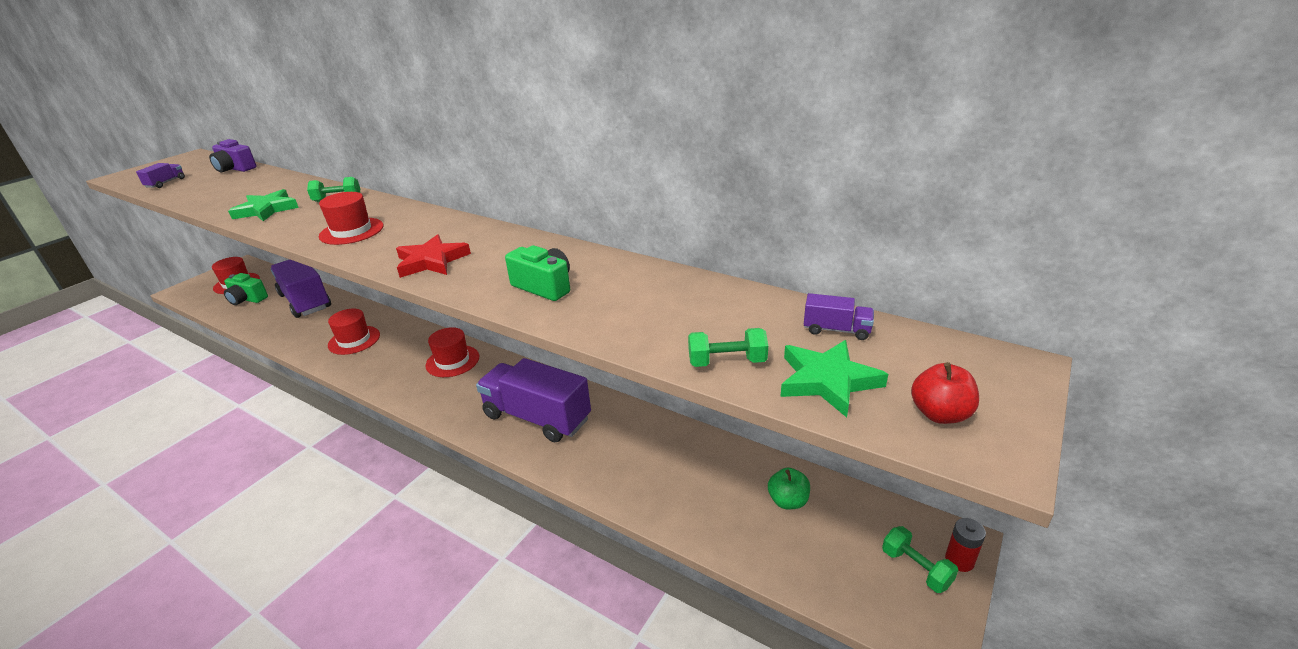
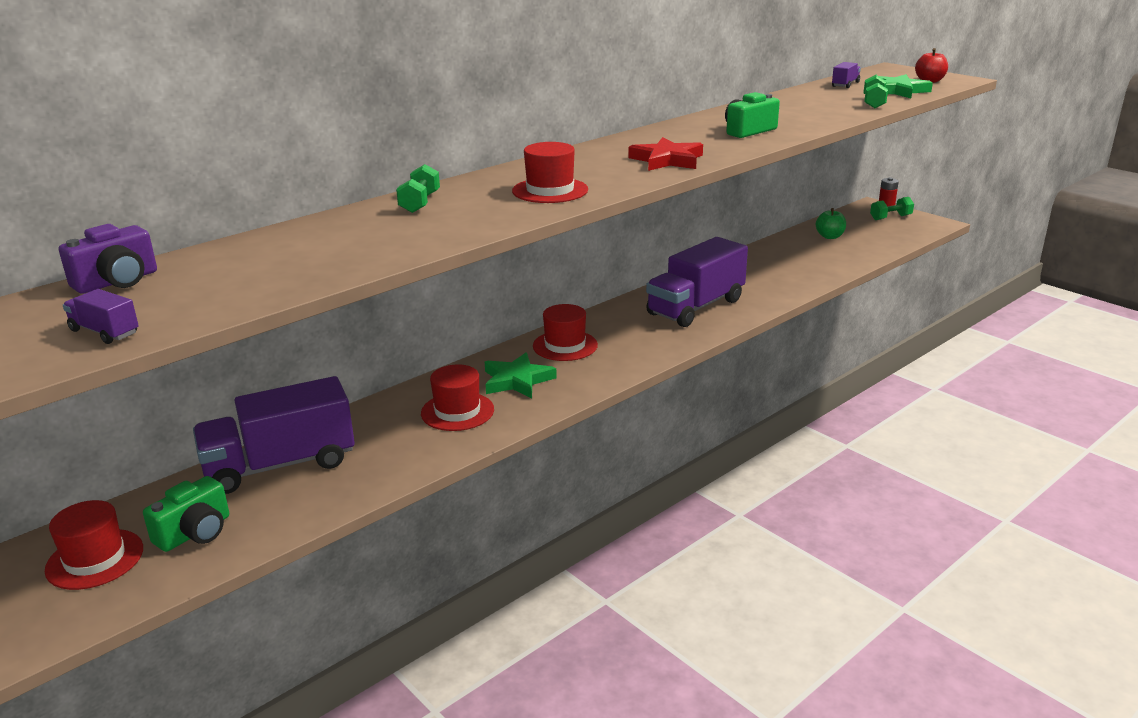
camera: 75 degrees left, 5 degrees down
(266, 210) = (406, 237): green star -> green star (517, 380)

